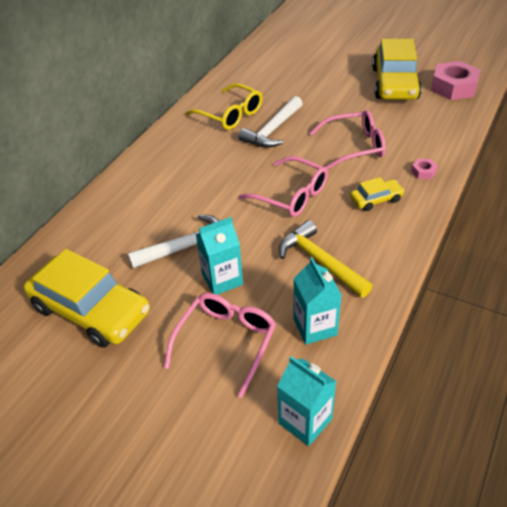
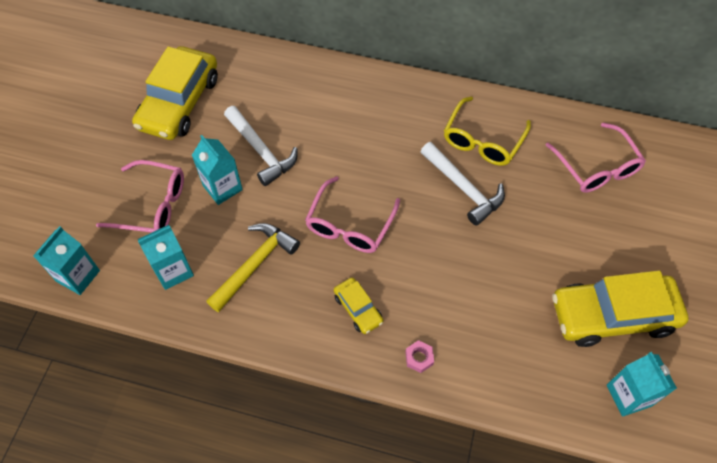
camera: 75 degrees right, 15 degrees up
(273, 130) = (463, 188): white hammer -> white hammer turned 150 degrees counterclockwise
(354, 146) = (452, 277): pink glasses -> pink glasses (596, 167)
(453, 87) = (629, 395): pink nut -> turquoise carton

